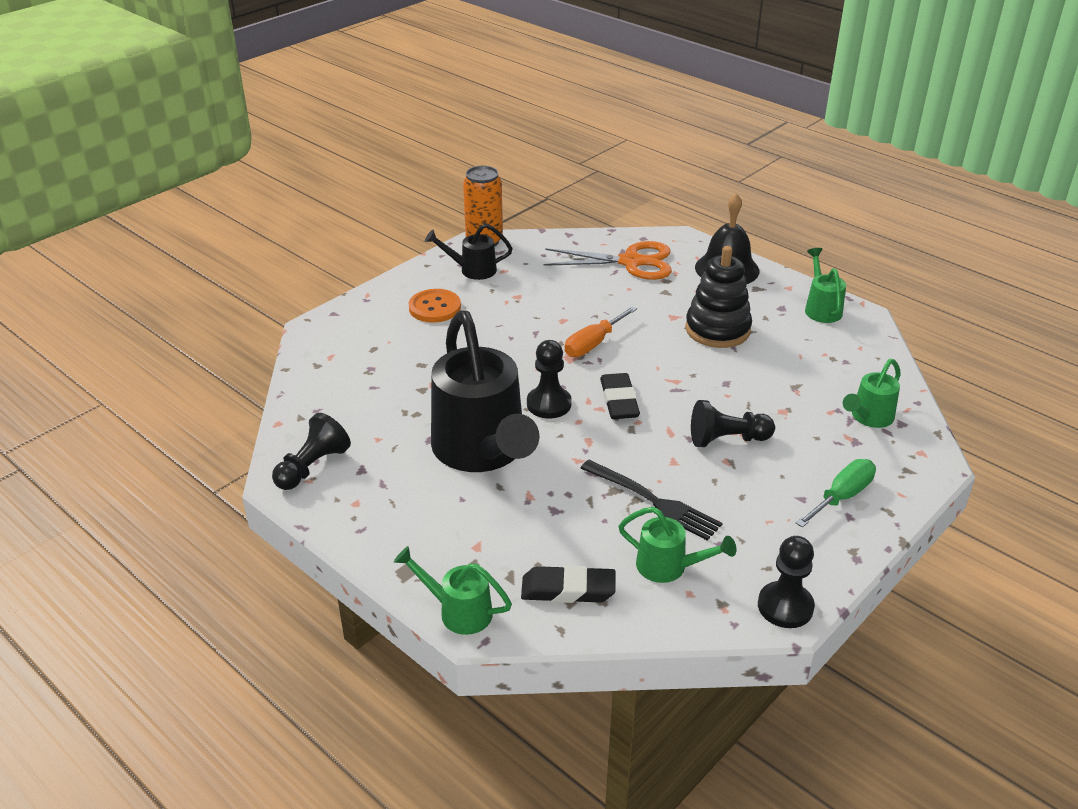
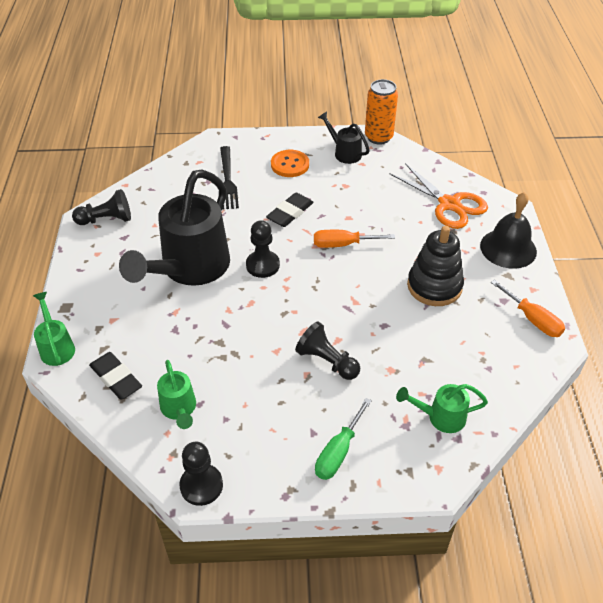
camera: 45 degrees right, 10 degrees up
(619, 401) = (303, 291): black eraser -> black eraser (290, 213)
(654, 501) = (229, 366): black fork -> black fork (227, 180)
(821, 308) = (532, 319): green watering can -> orange screwdriver
(842, 496) = (338, 452): green screwdriver -> green screwdriver turned 120 degrees clockwise

